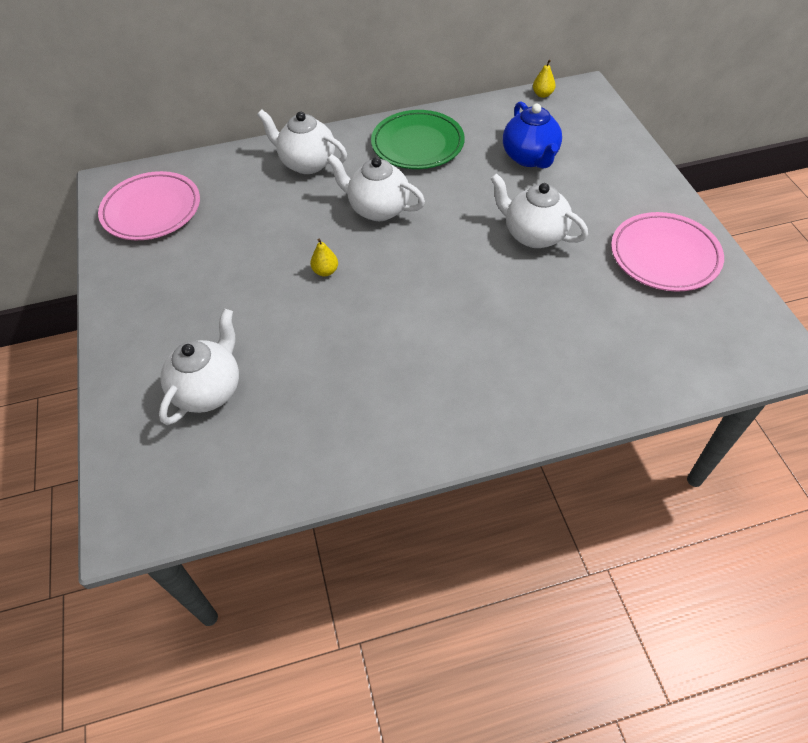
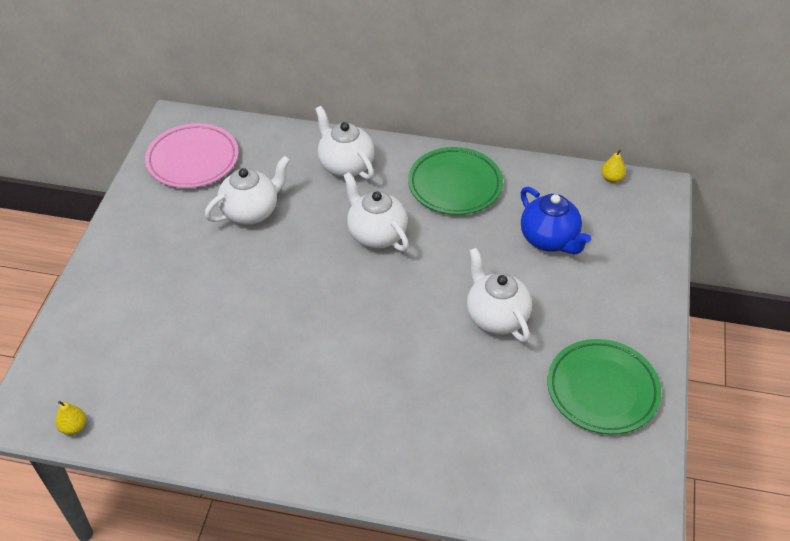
camera: 25 degrees right, 5 degrees down
(209, 390) = (140, 337): white teapot -> white teapot (251, 212)
(325, 271) = (294, 274): yellow pear -> yellow pear (73, 427)
(530, 158) = (549, 240): blue teapot -> blue teapot turned 45 degrees counterclockwise
(664, 256) = (602, 390): pink plate -> green plate

